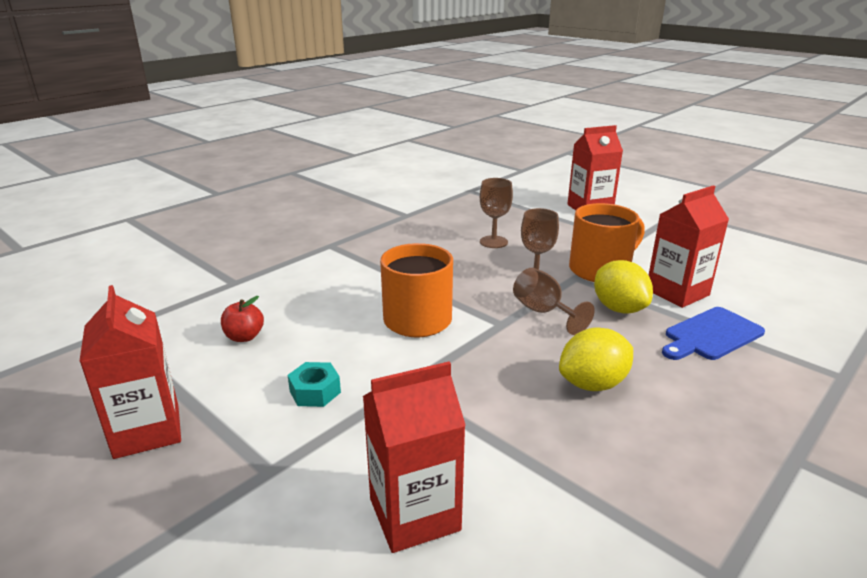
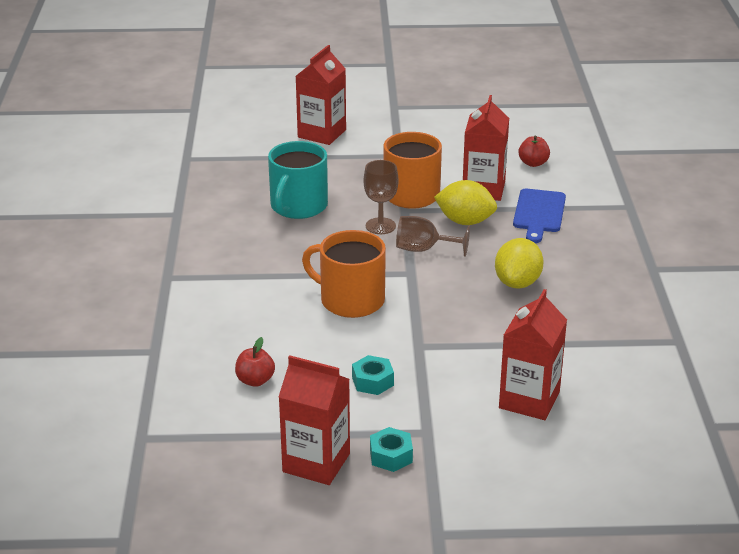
camera: 45 degrees left, 5 degrees up
(201, 471) = (391, 456): none -> turquoise nut
(493, 242) = (298, 206): brown goblet -> turquoise mug
(764, 293) = (533, 163): none -> red apple

